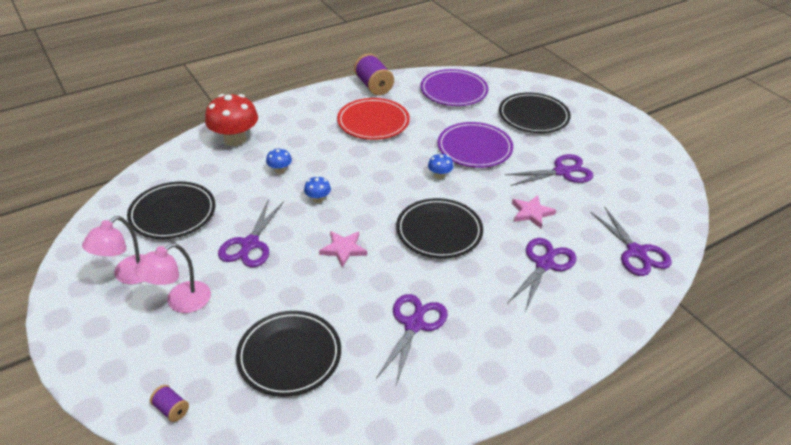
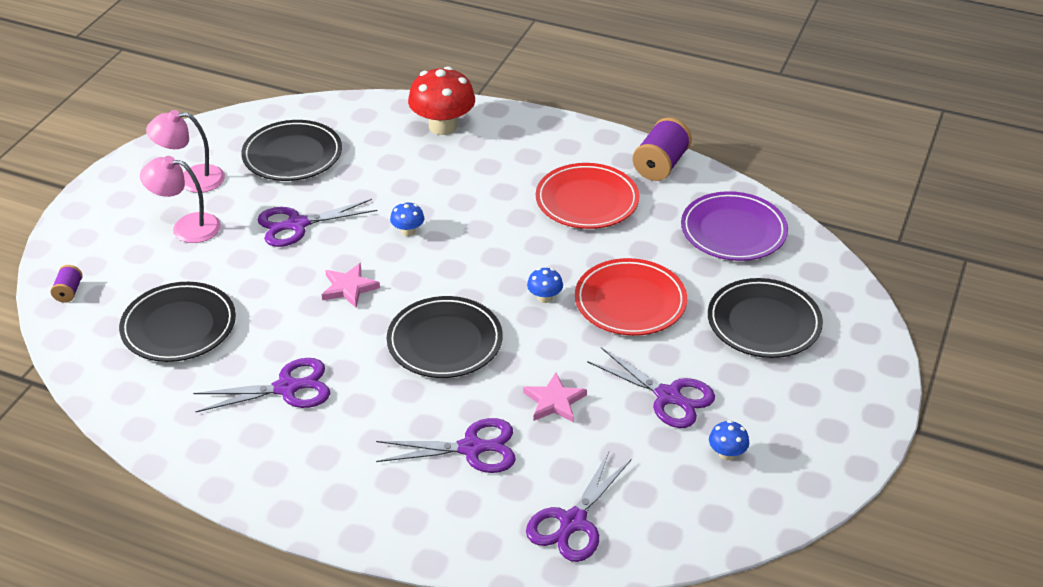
camera: 55 degrees right, 0 degrees up
(280, 170) = (426, 182): blue mushroom -> blue mushroom (727, 453)
(474, 148) = (630, 302): purple plate -> red plate

